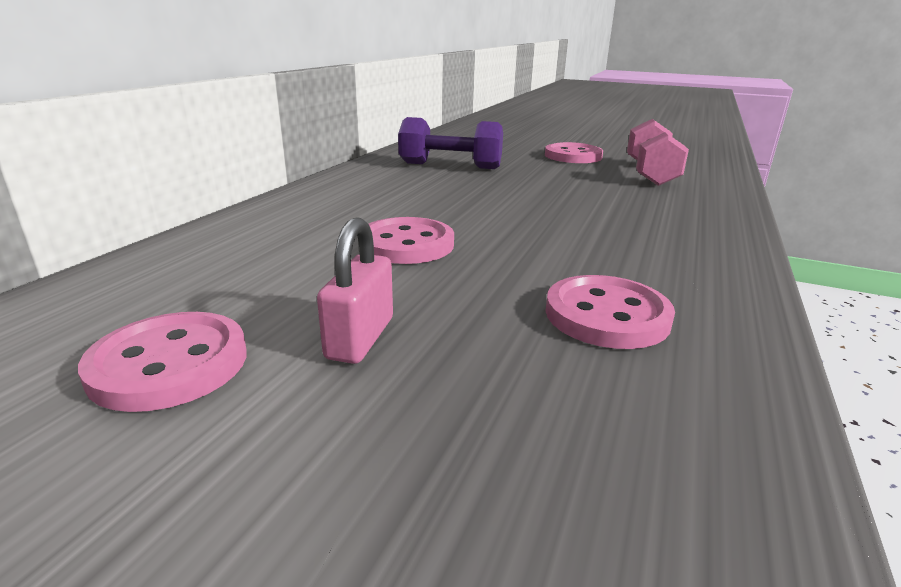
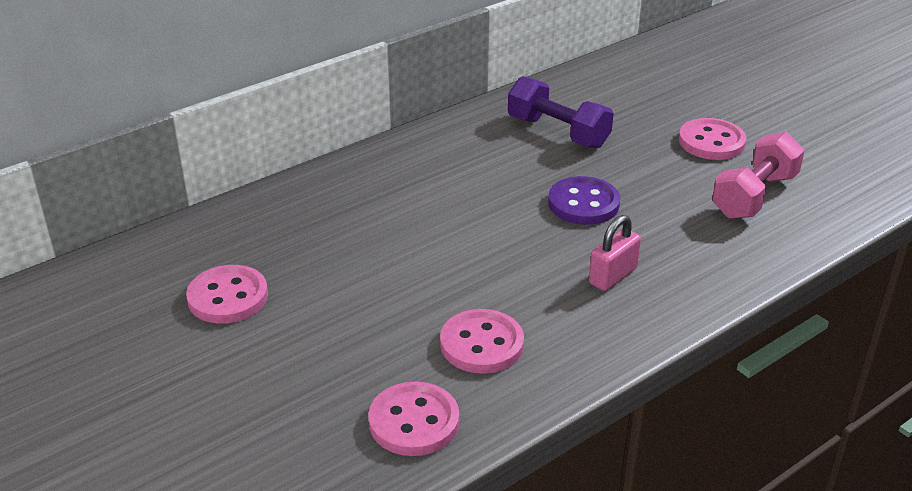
camera: 30 degrees right, 10 degrees up
(360, 338) = (327, 312): pink padlock -> pink padlock (612, 276)
(406, 244) = (419, 238): pink button -> pink button (414, 422)
(534, 196) = (583, 203): none -> purple button

